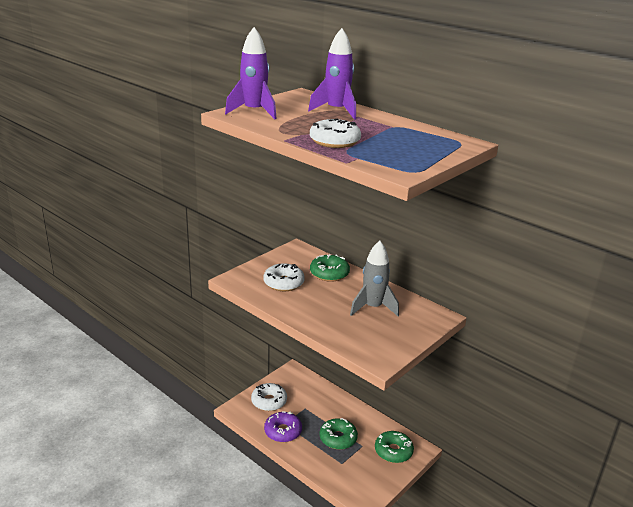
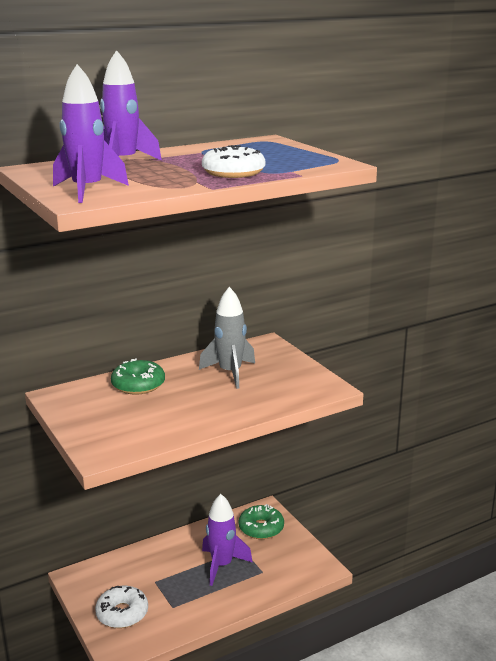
camera: 70 degrees left, 5 degrees down
(283, 283) = (138, 418): white donut -> none
(283, 431) = (186, 611): purple donut -> none
(338, 438) = (222, 565): green donut -> purple rocket

